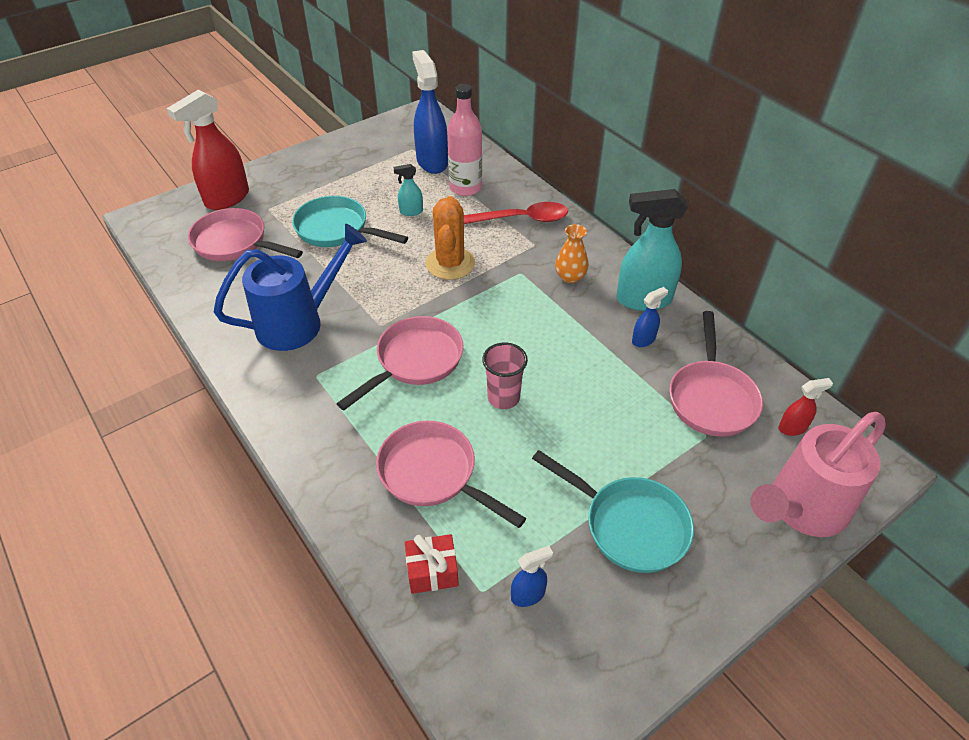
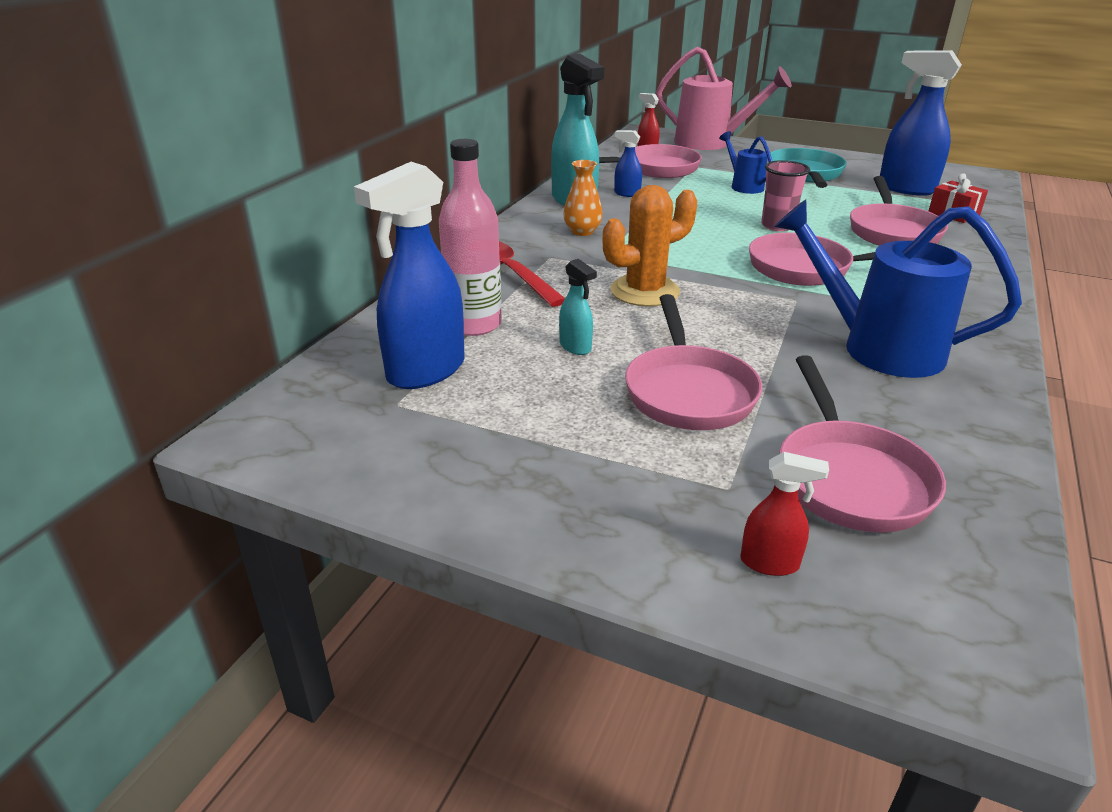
camera: 120 degrees left, 15 degrees down
(227, 199) = (770, 563): red spray bottle -> red spray bottle, size x0.47
(337, 229) = (688, 391): turquoise pan -> pink pan
(528, 595) = (905, 188): blue spray bottle -> blue spray bottle, size x2.12
(619, 440) = (744, 186): none -> blue watering can

